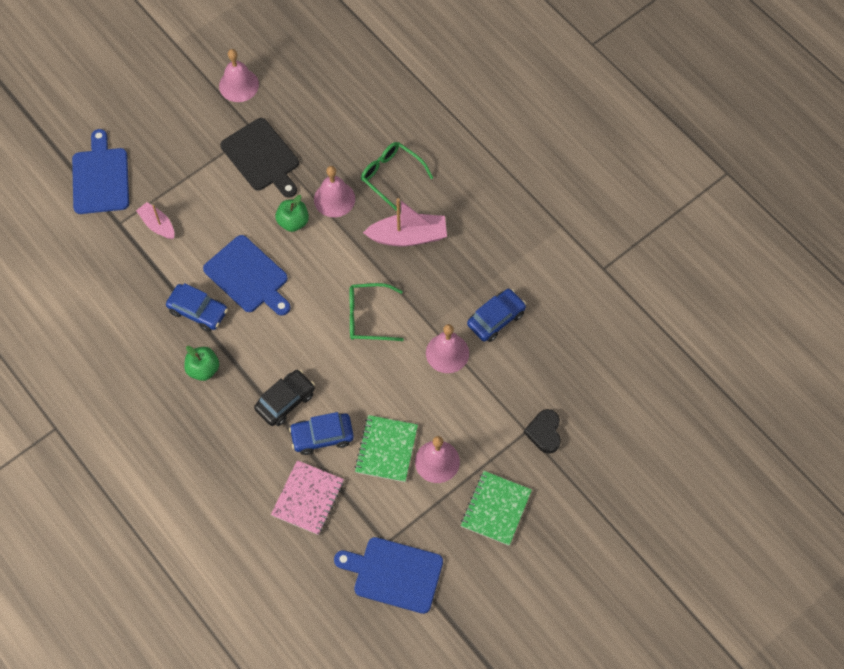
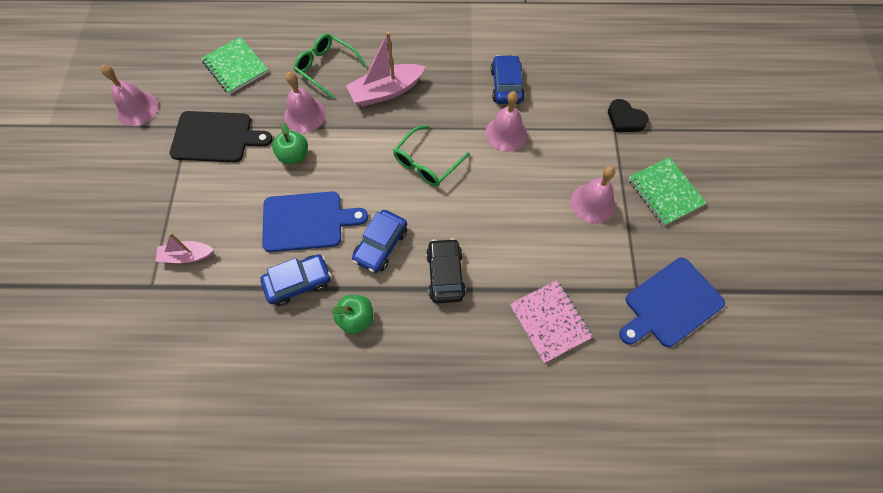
camera: 50 degrees left, 0 degrees up
(100, 177) = (92, 269): blue cutting board -> none
(322, 436) = (501, 269): blue car -> blue car (381, 245)
(386, 449) = (553, 231): green notebook -> green notebook (235, 67)
(391, 176) = (326, 68): green glasses -> green glasses turned 45 degrees clockwise
(408, 236) = (386, 91): pink boat -> pink boat turned 150 degrees counterclockwise

